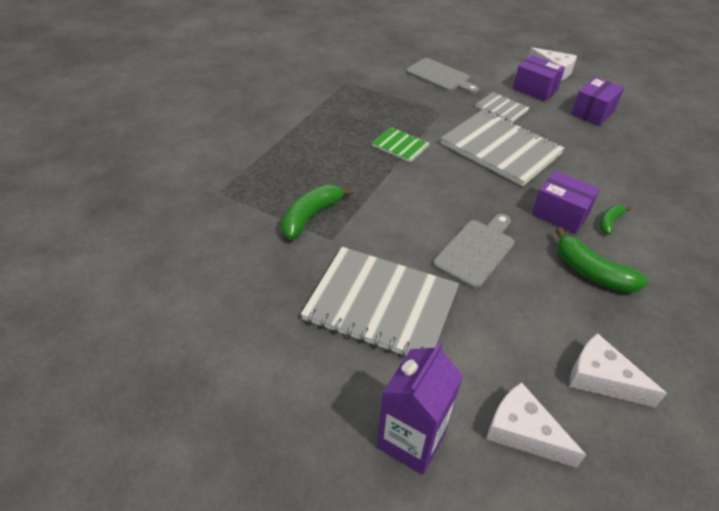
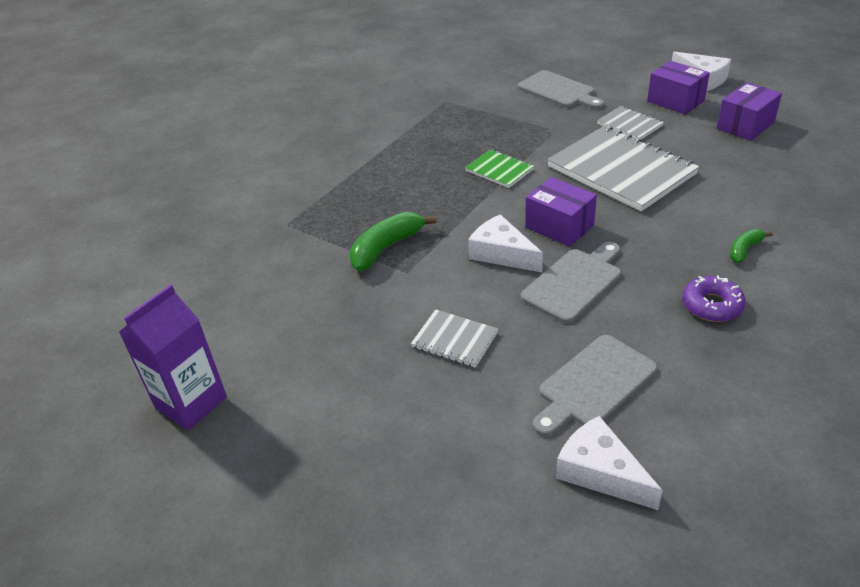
camera: 10 degrees right, 5 degrees down
(381, 305) = (455, 340): grey notebook -> grey notebook, size x0.48
(411, 440) = (471, 477): purple carton -> purple carton (191, 403)
(505, 346) = (593, 384): none -> grey cutting board
(560, 214) = (684, 241): purple box -> purple box (559, 226)
(591, 272) = (711, 305): green banana -> purple donut
(601, 378) = (704, 419): white cheese -> white cheese (502, 253)

